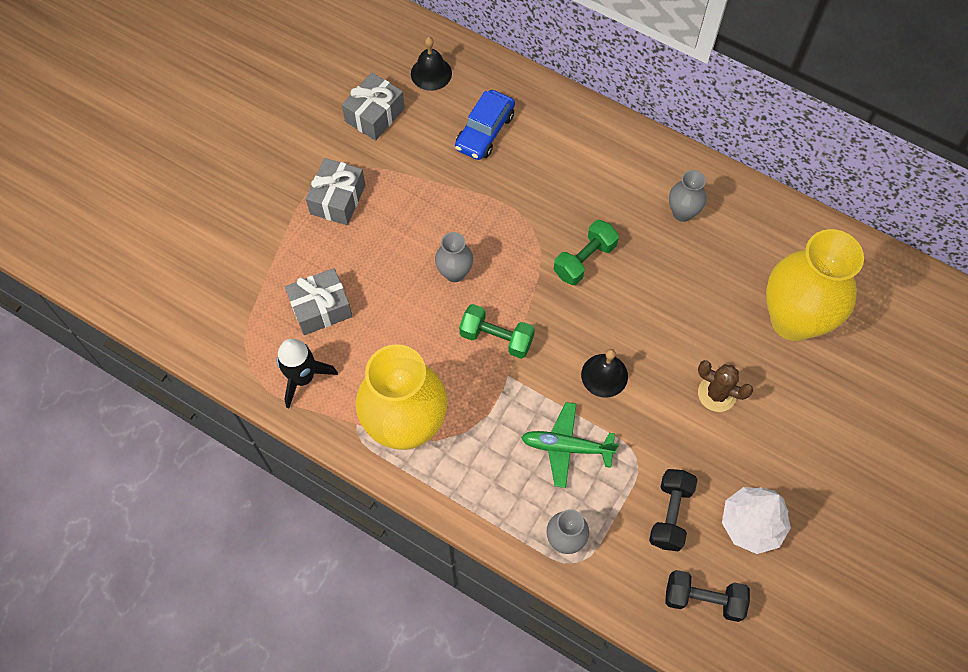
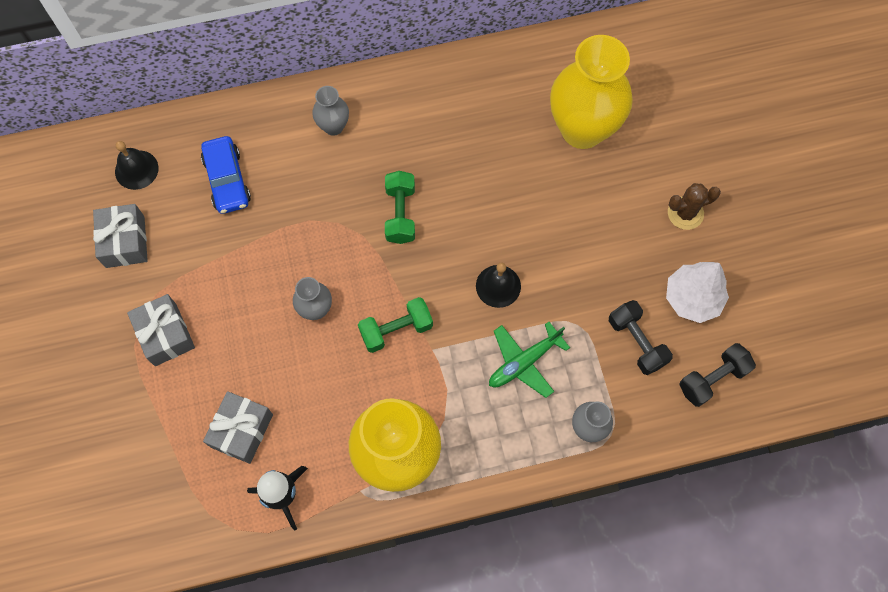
camera: 45 degrees left, 5 degrees up
(682, 212) = (434, 117): grey vase -> grey vase (333, 126)
(717, 394) = (584, 228): brown cactus -> brown cactus (685, 213)

